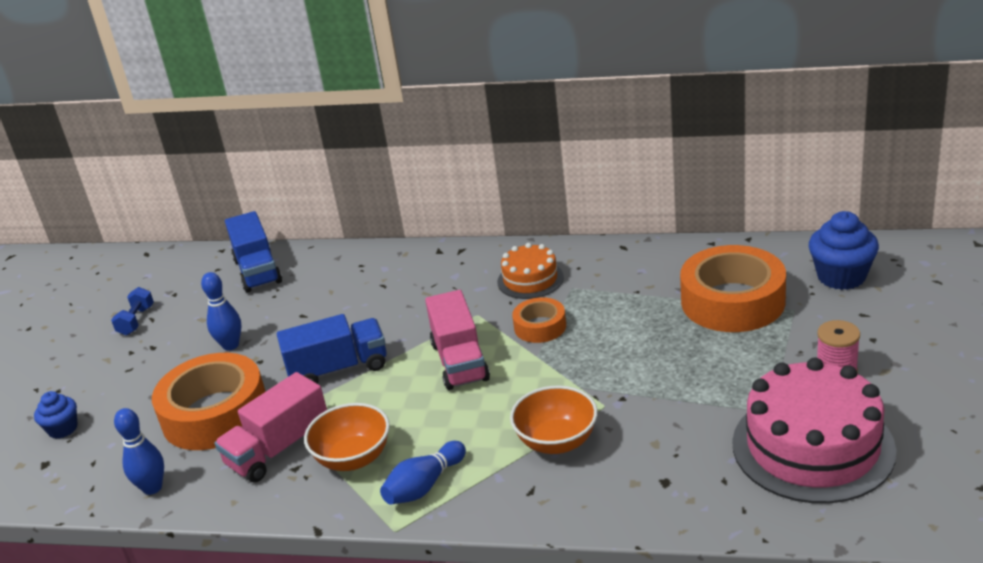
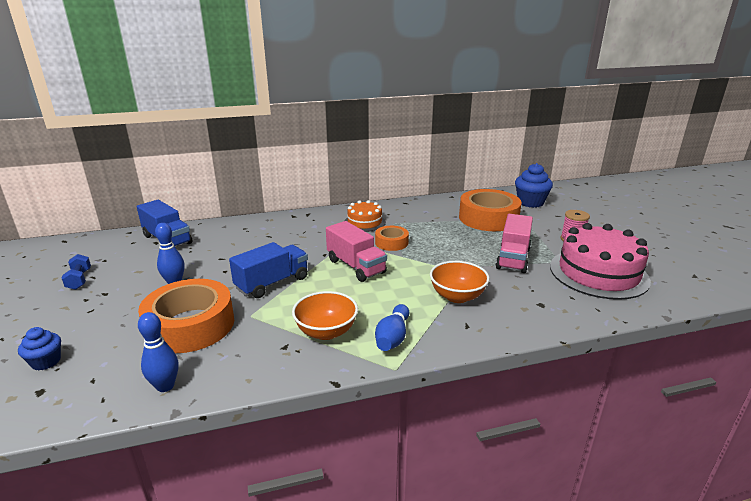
camera: 30 degrees left, 5 degrees down
(278, 449) = (262, 337): pink truck -> pink truck (513, 258)

